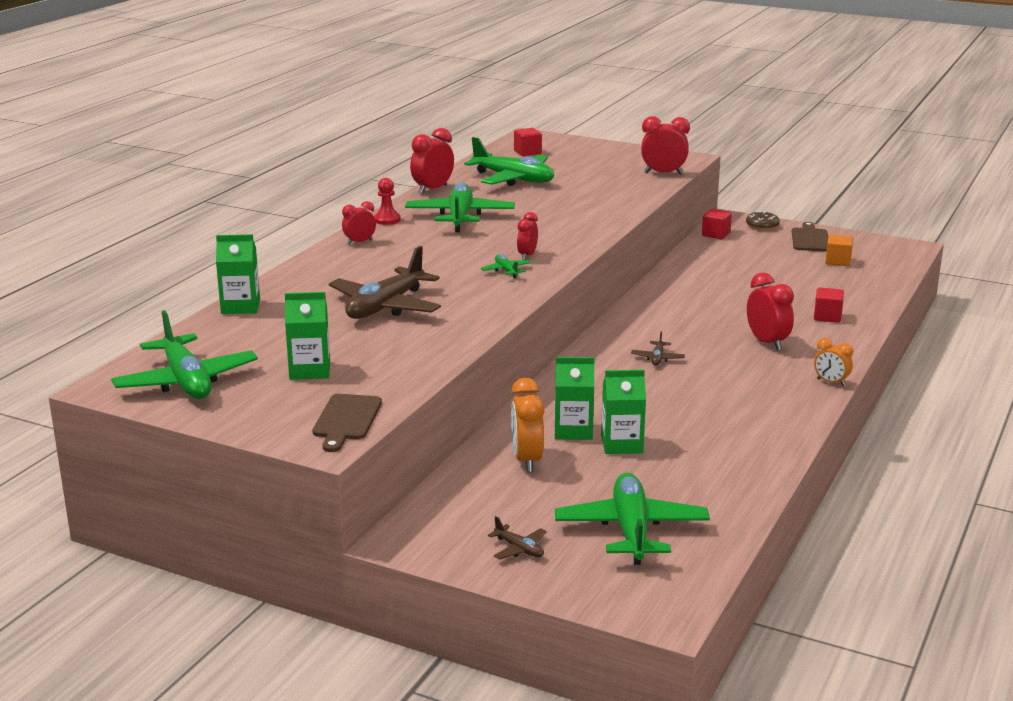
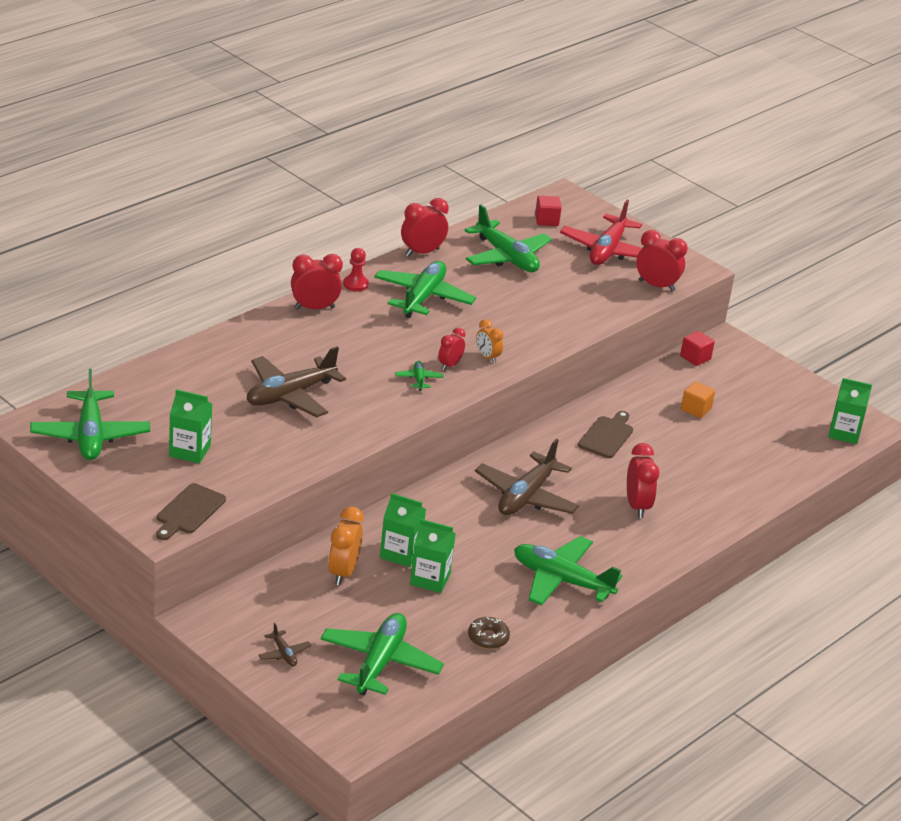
camera: 15 degrees right, 10 degrees up
(240, 306) = (173, 362): green carton -> green carton (844, 433)
(359, 242) = (314, 308): red clock -> red clock, size x1.60
(599, 160) = (607, 250): none -> red plane
(657, 358) = (526, 496): brown plane -> brown plane, size x2.29
(752, 414) = (561, 580): none -> green plane
(762, 226) = (750, 358): brown donut -> brown donut (488, 638)
(810, 239) = (783, 389): brown cutting board -> brown cutting board (607, 436)
(827, 317) = (717, 491): red cube -> none
(831, 382) = (658, 566): orange clock -> orange clock (487, 357)
(838, 261) = (786, 425): orange cube -> orange cube (695, 409)

